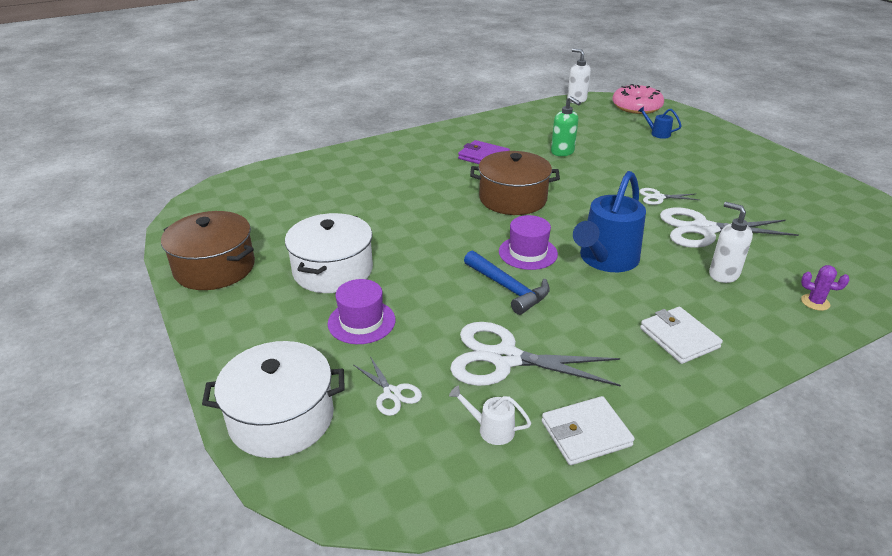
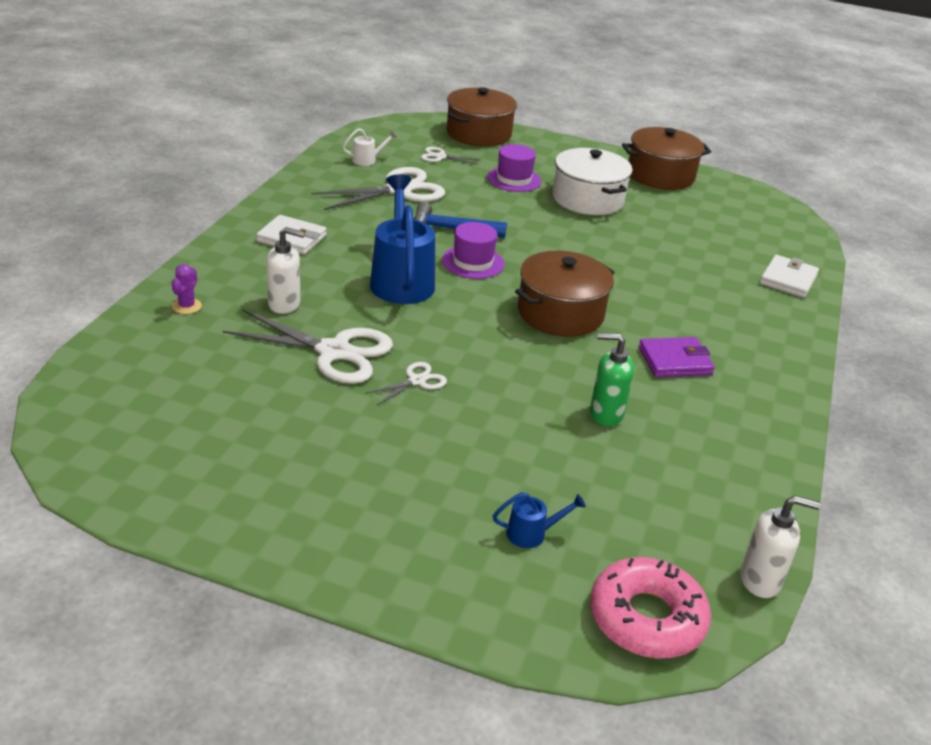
camera: 135 degrees right, 0 degrees up
(281, 418) = (479, 134): white pot -> brown pot
(586, 433) = (313, 173): white wallet -> white wallet (788, 279)
(703, 229) = (334, 352): white scissors -> white scissors turned 60 degrees clockwise
(815, 302) = (187, 306): purple cactus -> purple cactus turned 60 degrees counterclockwise

